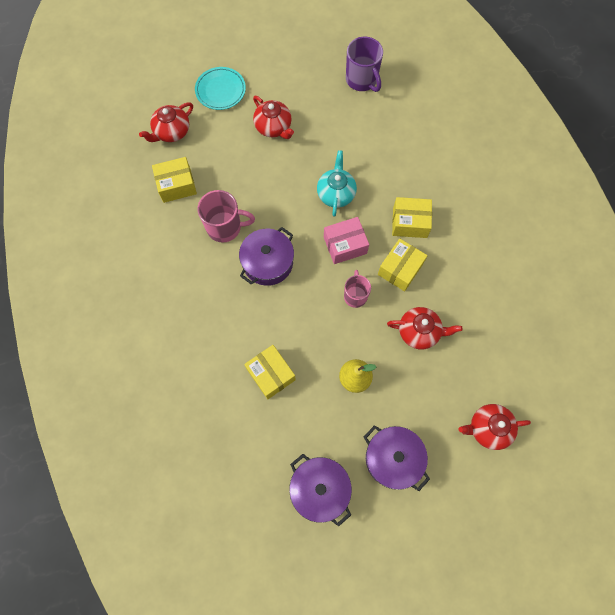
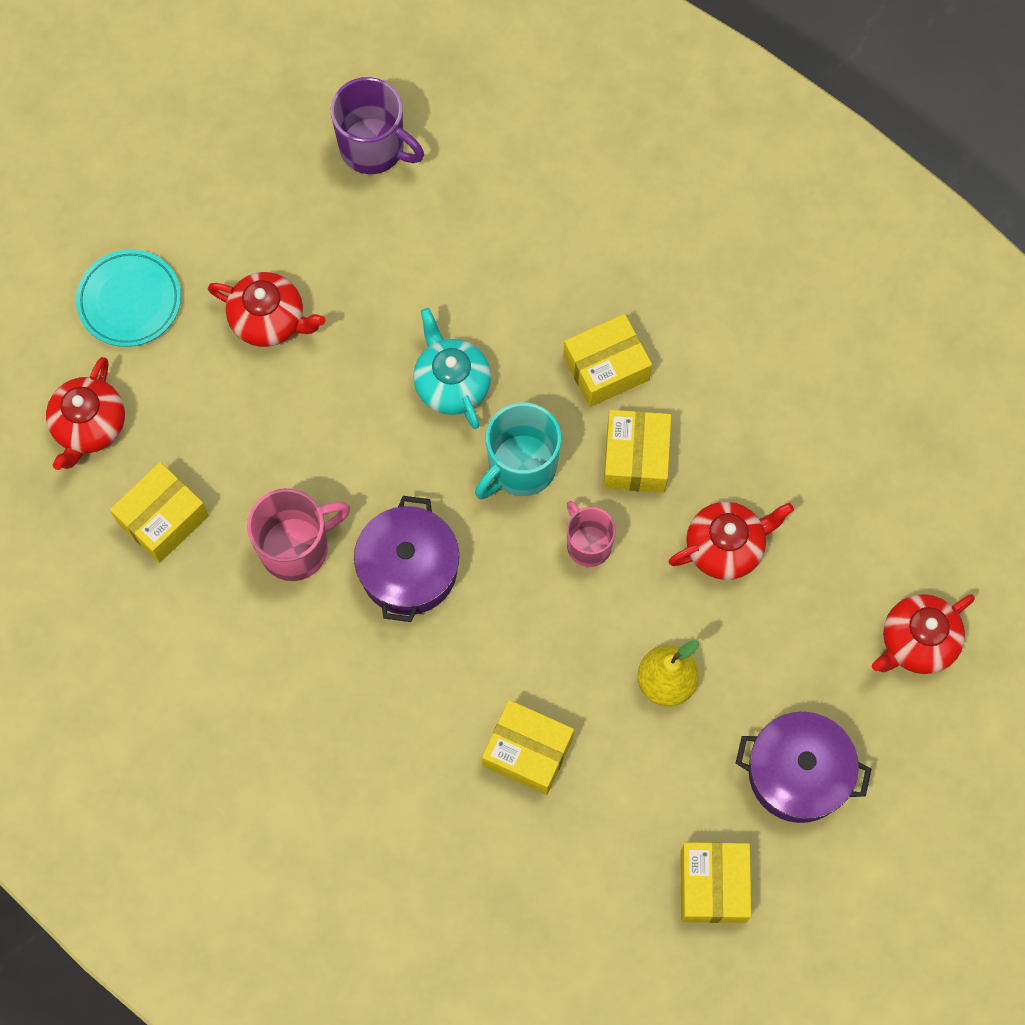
camera: 30 degrees left, 0 degrees up
(320, 489) = (713, 886): purple pot -> yellow box
(345, 245) = (520, 467): pink box -> turquoise mug

